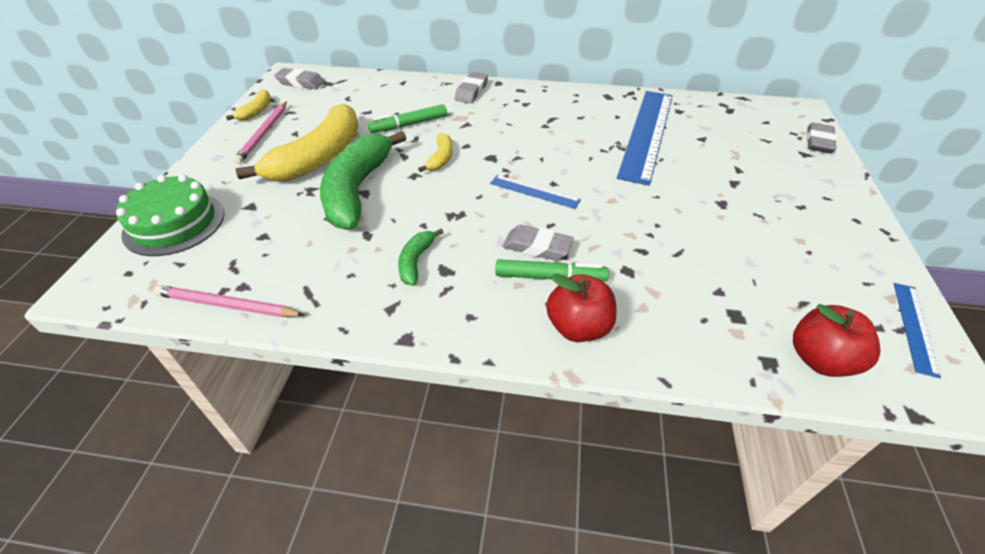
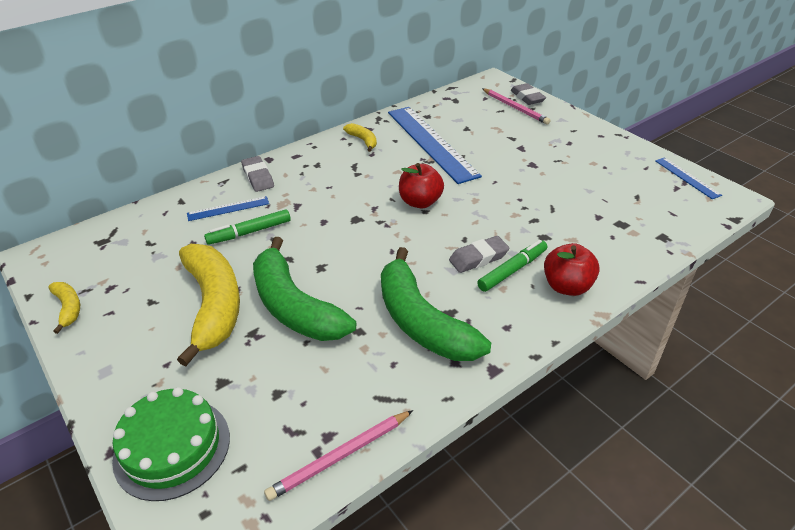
camera: 45 degrees left, 5 degrees down
(264, 134) = (118, 322): pink pencil -> pink pencil (515, 108)
(300, 83) = (70, 256): grey eraser -> none
(409, 124) = (249, 232): green marker -> green marker turned 45 degrees clockwise
(416, 261) = (422, 321): green banana -> green banana, size x2.21
(441, 158) = (320, 242): yellow banana -> yellow banana (363, 140)
(534, 191) = (422, 224): blue ruler -> blue ruler (228, 208)
(820, 359) = (677, 220): red apple -> red apple (420, 202)

